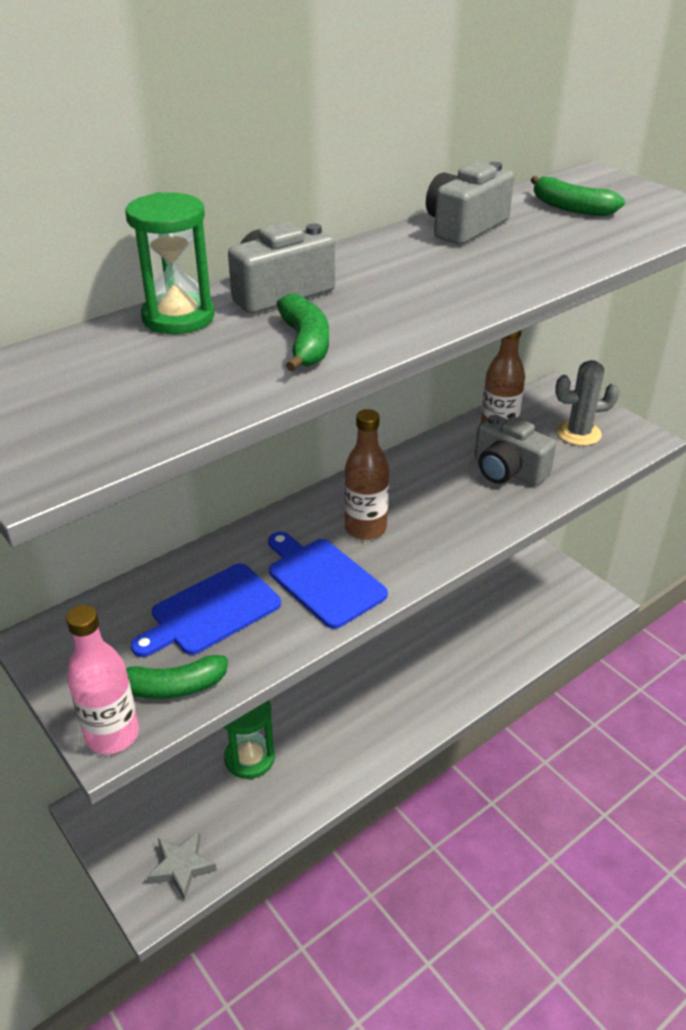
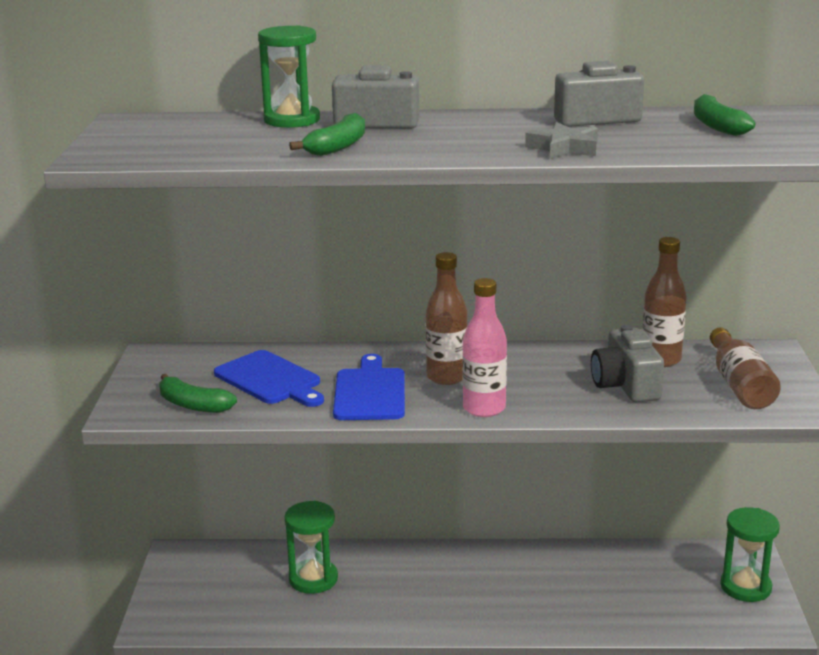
camera: 40 degrees right, 15 degrees down
(112, 735) = (129, 411): pink bottle -> pink bottle (484, 408)
(181, 867) = (193, 615): grey star -> grey star (564, 148)
(211, 612) = (270, 380): blue cutting board -> blue cutting board turned 135 degrees counterclockwise
(554, 579) = (745, 587): none -> green hourglass
(578, 433) = (739, 385): grey cactus -> brown bottle

